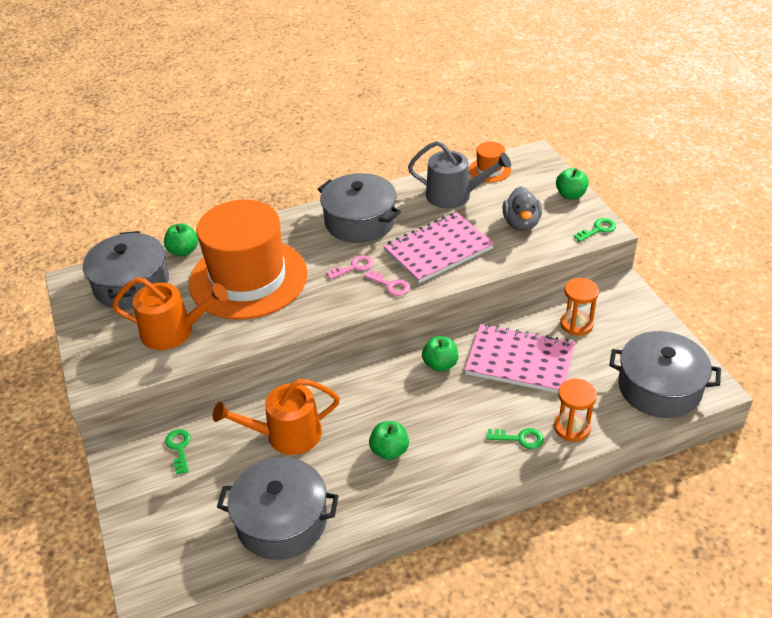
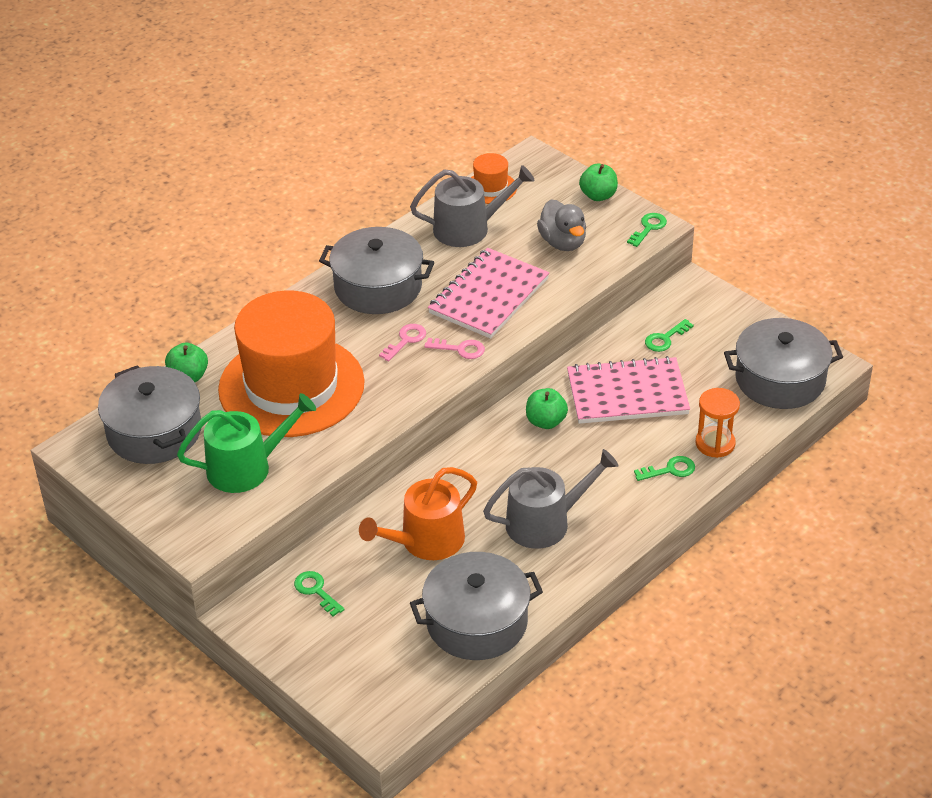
camera: 25 degrees left, 0 degrees up
(173, 331) = (246, 467): orange watering can -> green watering can
(389, 451) = (545, 522): green apple -> grey watering can
(576, 324) = (665, 339): orange hourglass -> green key

